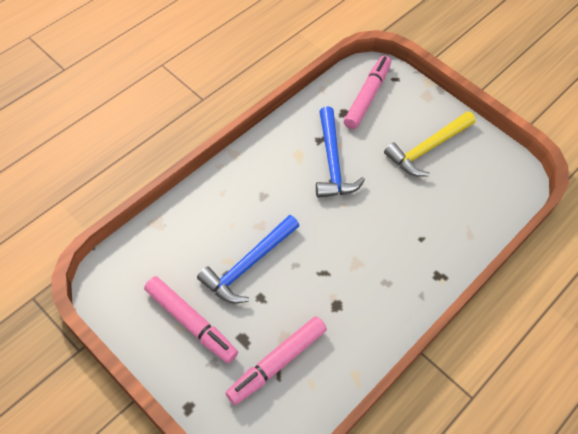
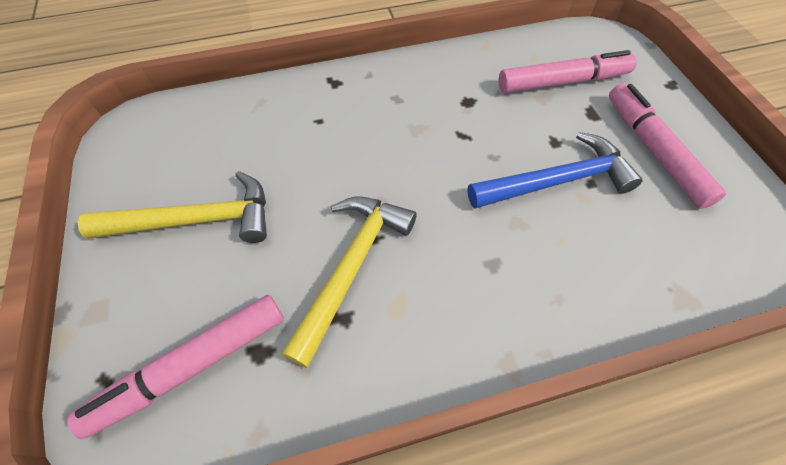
camera: 145 degrees left, 0 degrees up
(332, 162) = (352, 267): blue hammer -> yellow hammer

